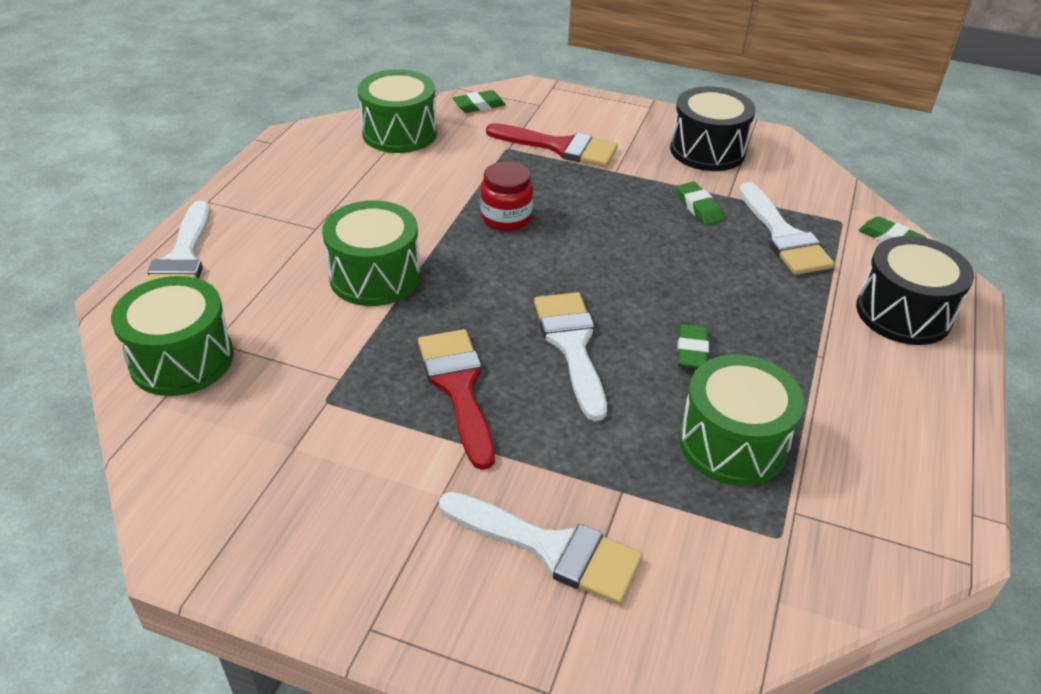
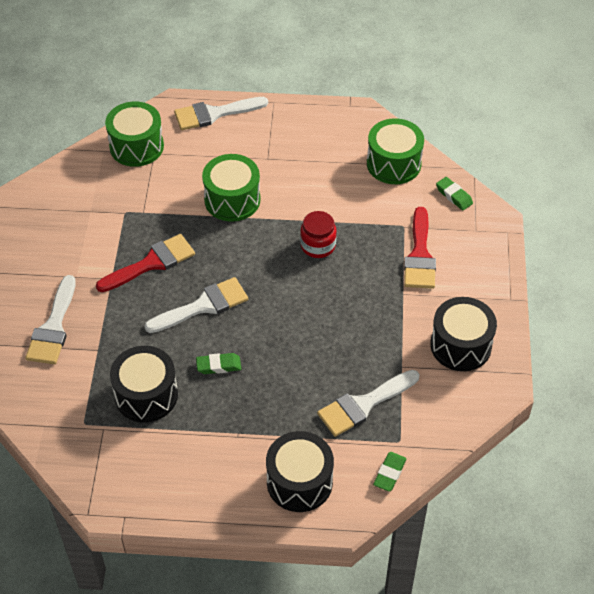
camera: 75 degrees right, 10 degrees up
(698, 207) = (377, 350): green eraser -> none
(733, 443) = (146, 395): green drum -> black drum

